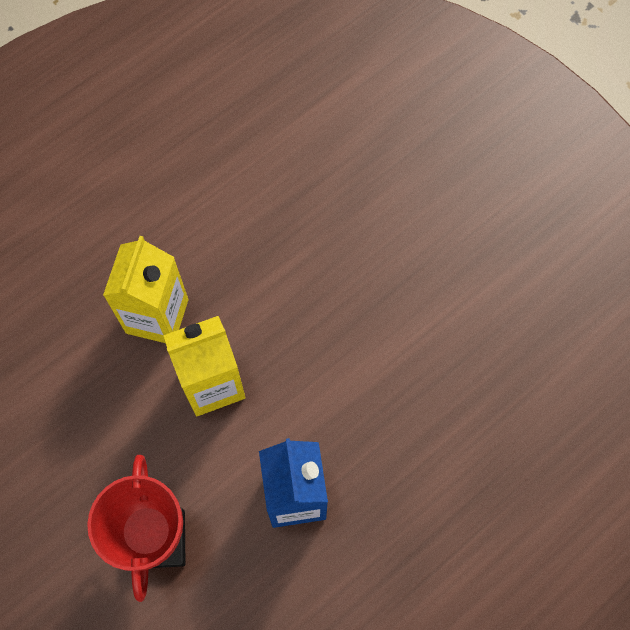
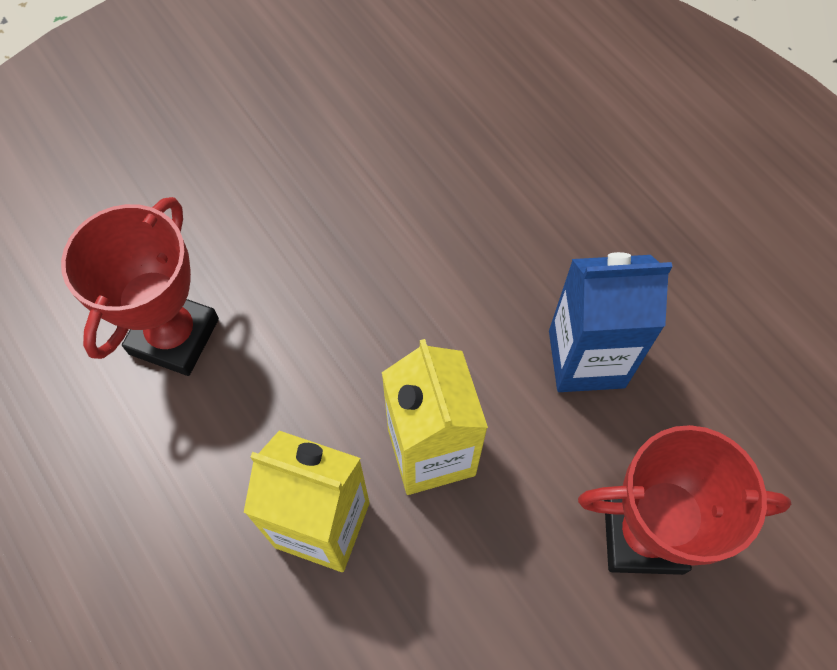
camera: 85 degrees left, 5 degrees down
(289, 198) = (174, 336): none -> red trophy

